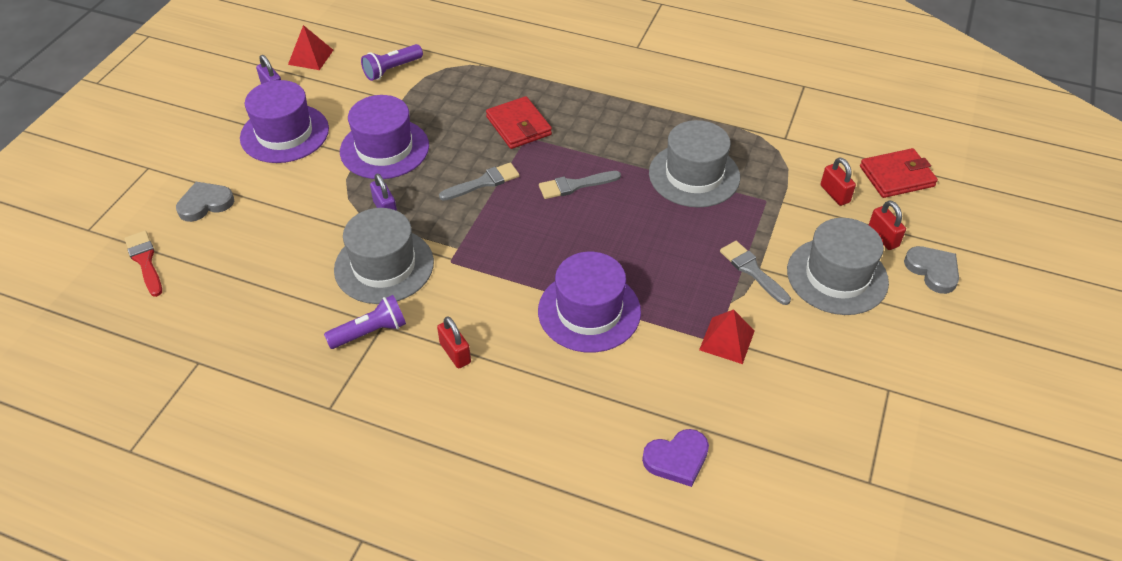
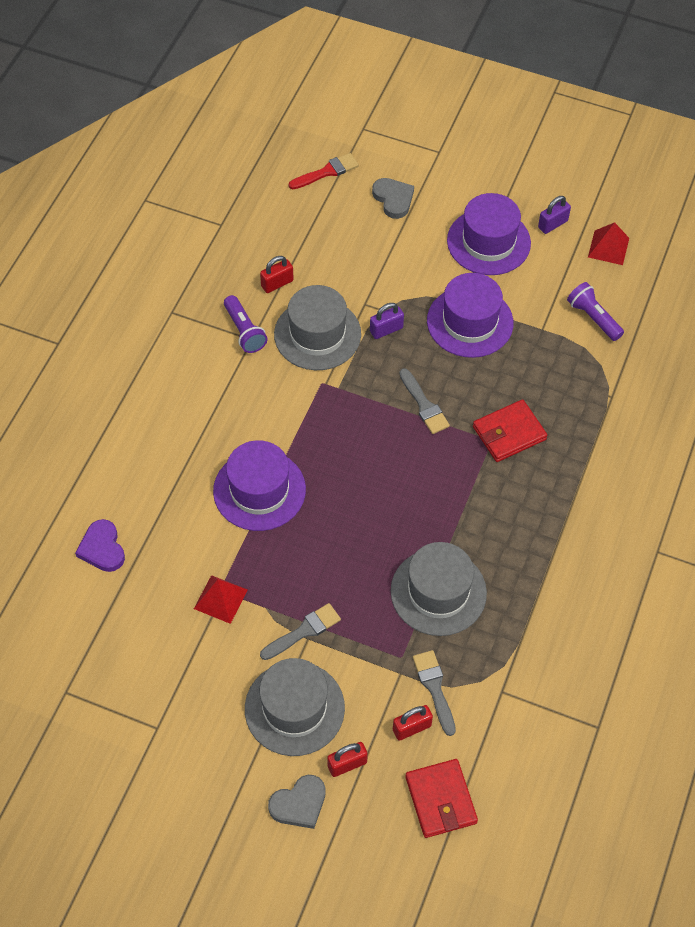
camera: 90 degrees right, 10 degrees up
(455, 353) = (219, 391): red padlock -> red padlock (277, 283)
(575, 185) = (421, 482): grey brush -> grey brush (434, 688)

